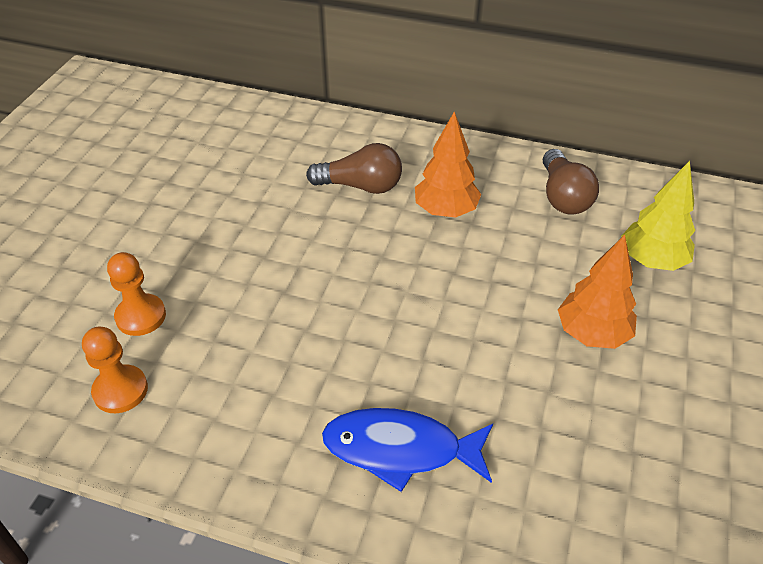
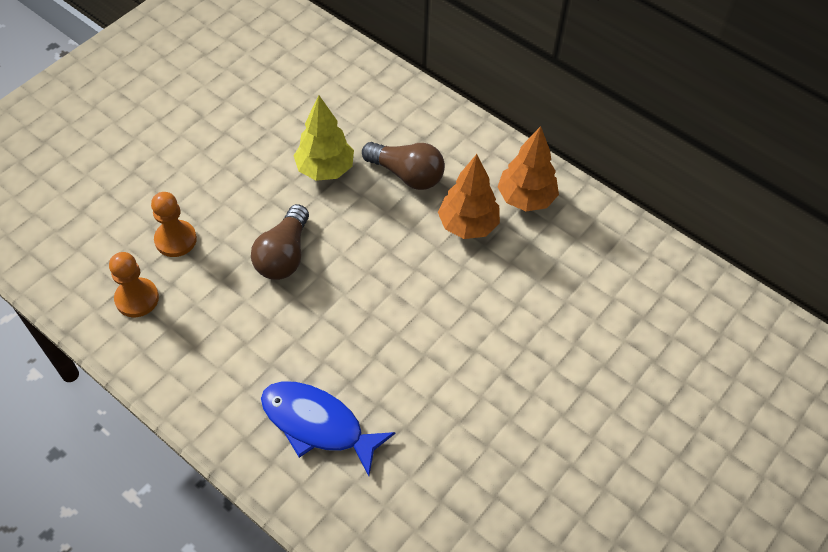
camera: 20 degrees right, 10 degrees up
(563, 196) = (582, 246): brown light bulb -> brown light bulb (284, 255)
(592, 334) = (525, 386): orange tree -> orange tree (526, 198)
(652, 261) = (622, 338): yellow tree -> yellow tree (325, 169)

